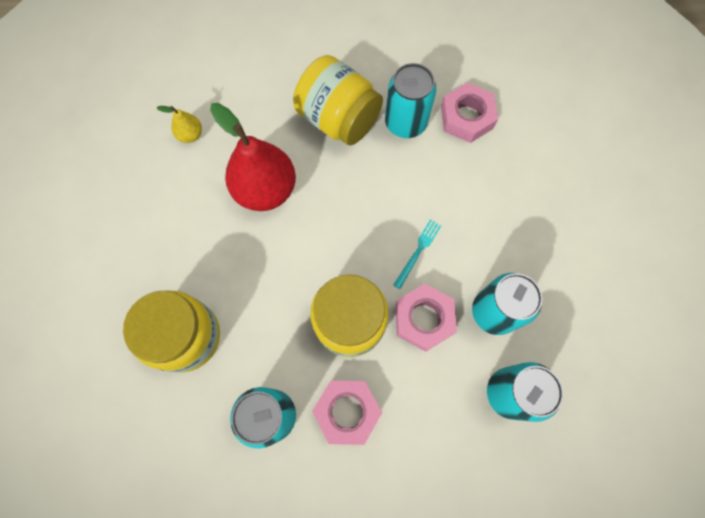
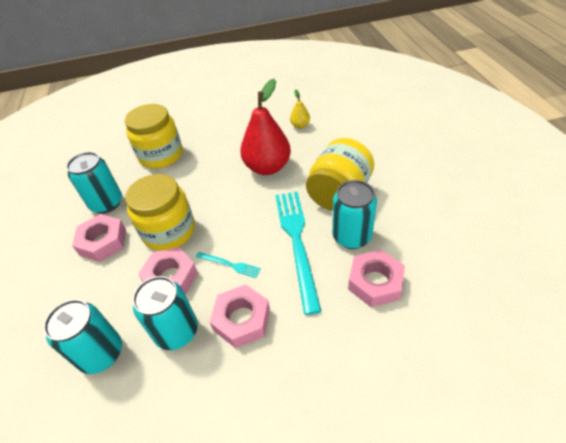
camera: 85 degrees right, 25 degrees down
(400, 177) = (296, 242): none -> turquoise fork
(489, 245) = (242, 319): none -> pink nut

